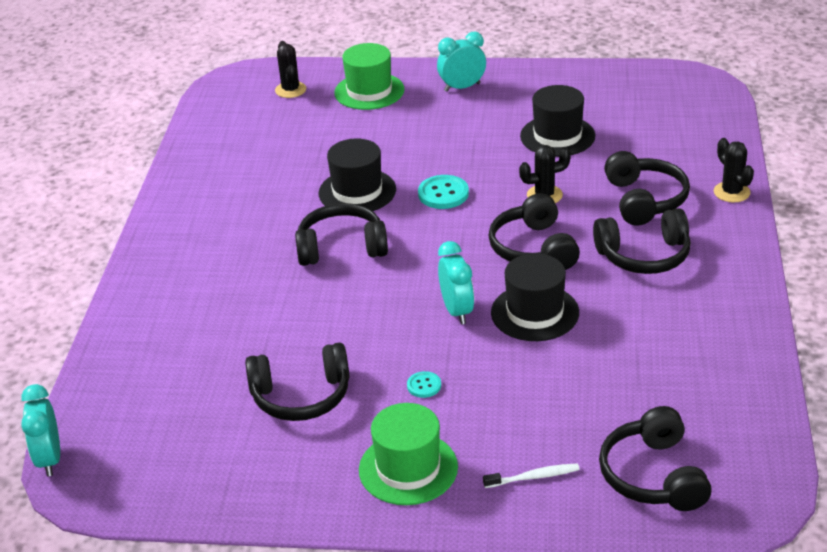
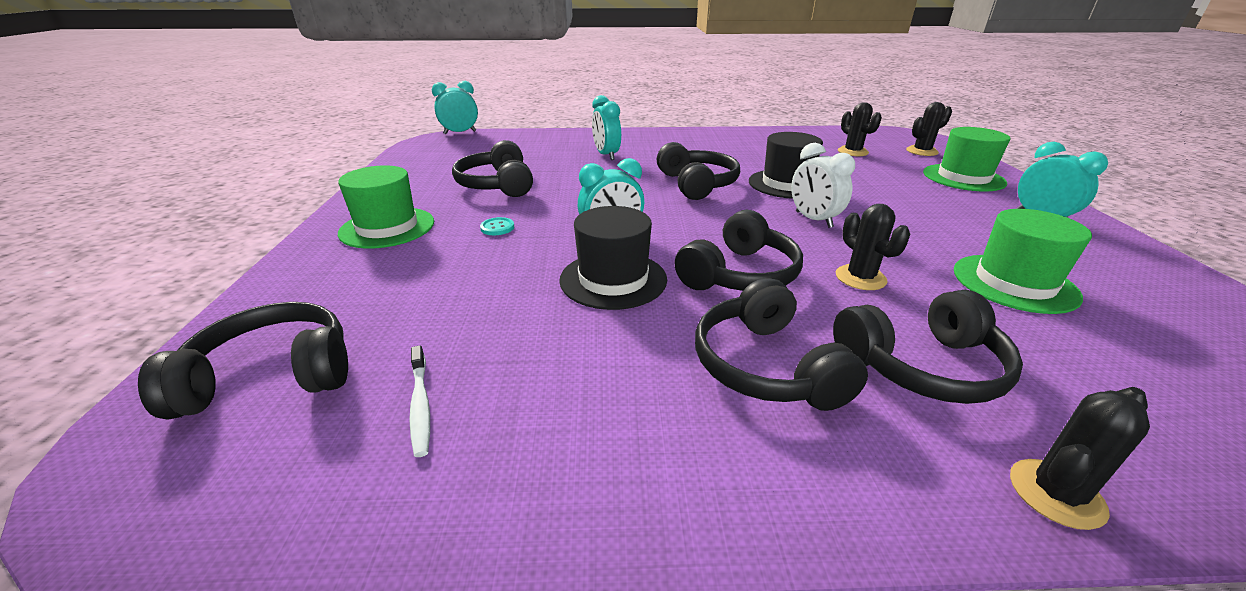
camera: 80 degrees right, 5 degrees down
(222, 307) = (606, 155): none -> turquoise clock
(276, 130) = (852, 152): none -> black cactus
(443, 194) = (813, 220): turquoise button -> white clock
(533, 249) = (739, 274): black headphones -> black headphones turned 150 degrees clockwise
(533, 477) = (333, 288): white toothbrush -> white toothbrush (420, 405)
(557, 136) = (1014, 283): black hat -> green hat

